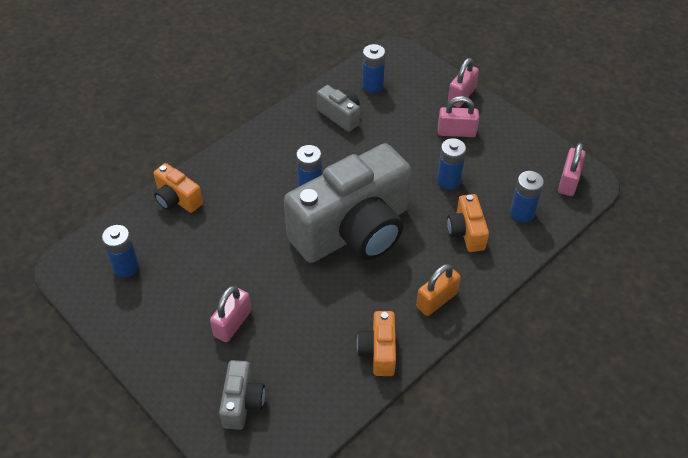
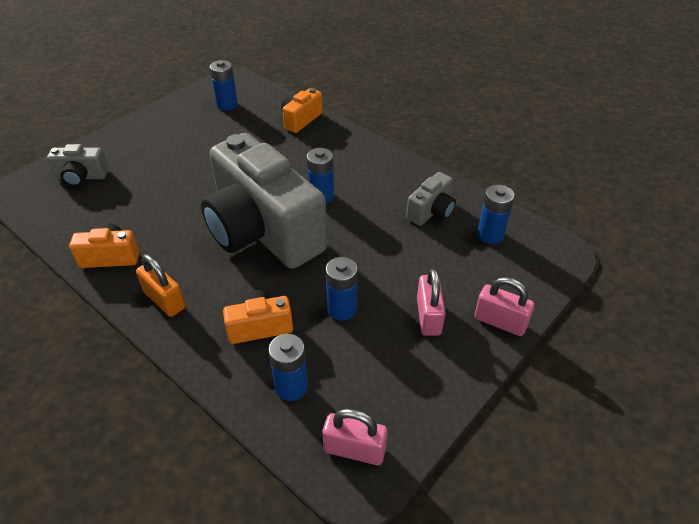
camera: 85 degrees right, 5 degrees down
(232, 323) = (161, 164): pink padlock -> none

